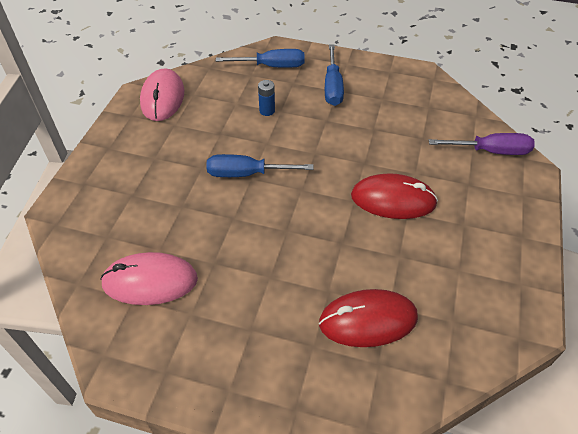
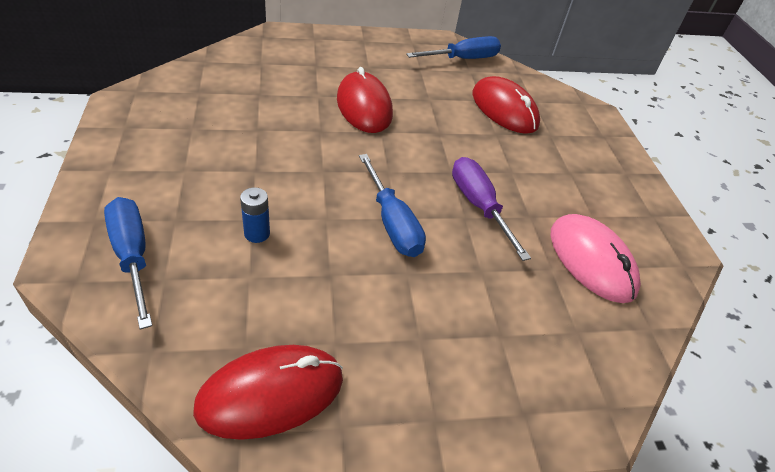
camera: 120 degrees left, 5 degrees down
(162, 98) = (271, 393): pink mouse -> red mouse
(332, 87) = (176, 175): blue screwdriver -> blue screwdriver (463, 59)
(490, 151) = (262, 53): purple screwdriver -> purple screwdriver (479, 206)

